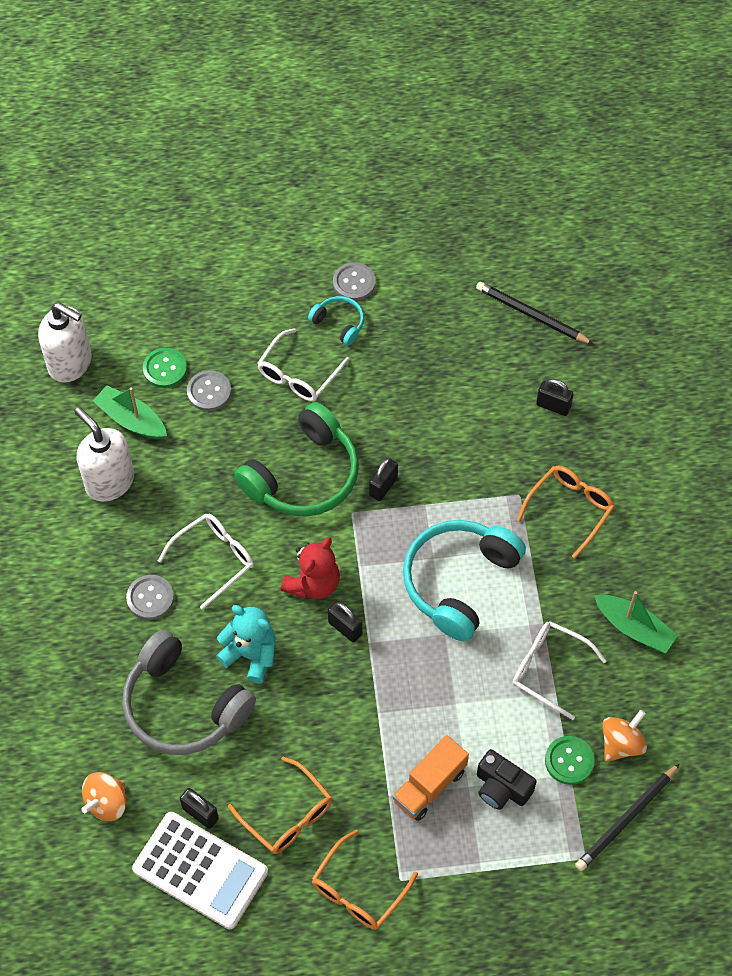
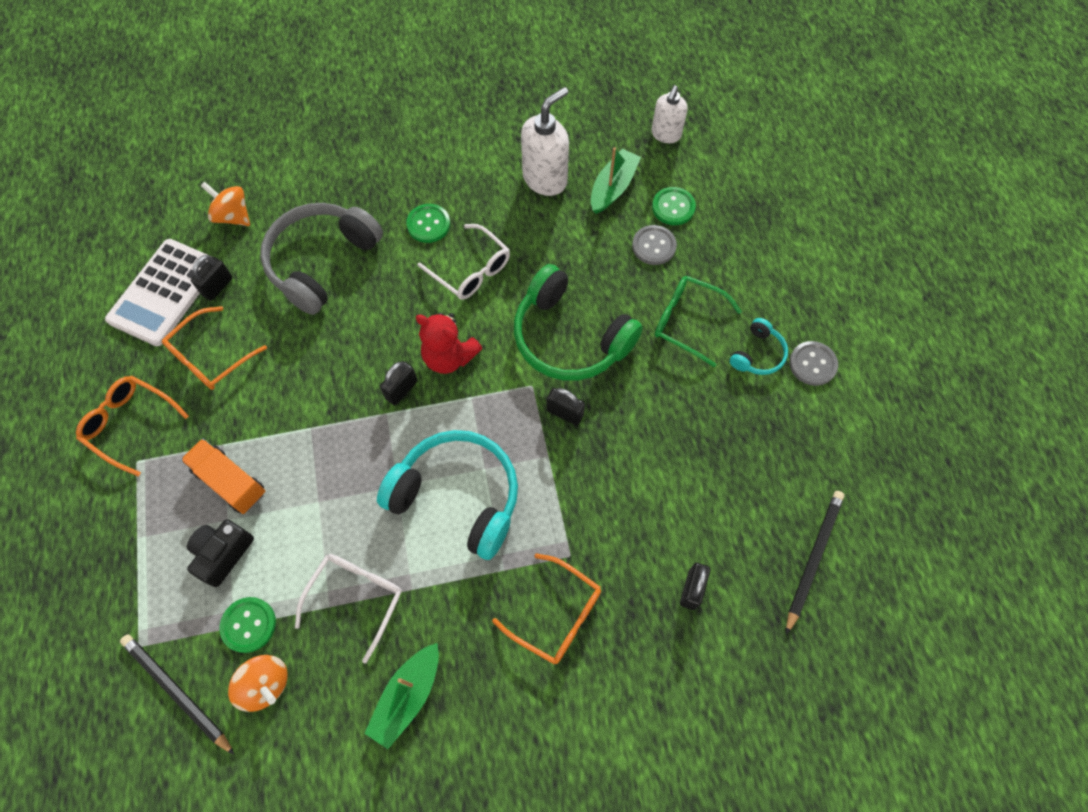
camera: 85 degrees right, 5 degrees up
(70, 363) = (665, 134): white soap dispenser -> white soap dispenser, size x0.65
(150, 598) = (428, 224): grey button -> green button
(251, 655) = (372, 311): turquoise teddy bear -> none
(298, 375) = (687, 322): white glasses -> green glasses

